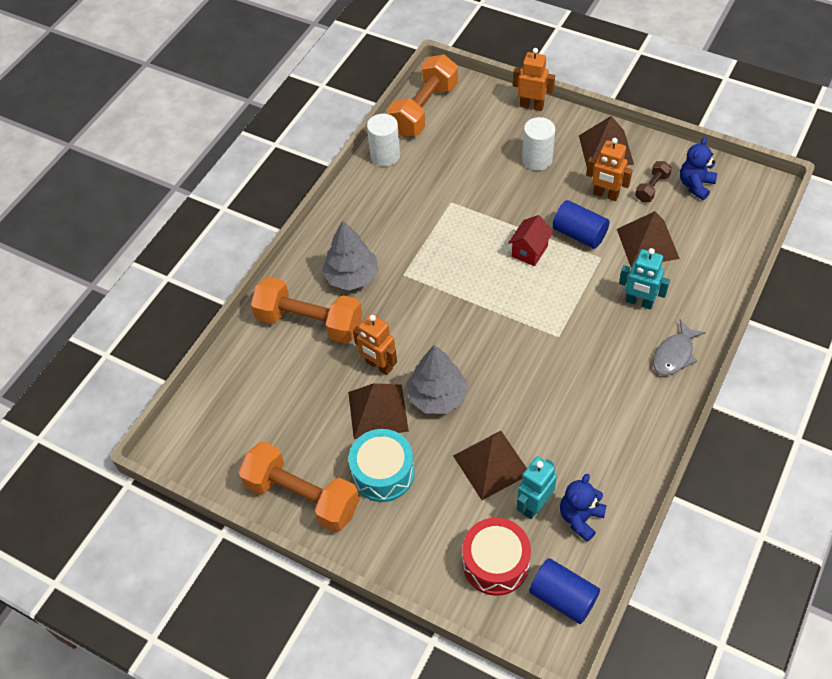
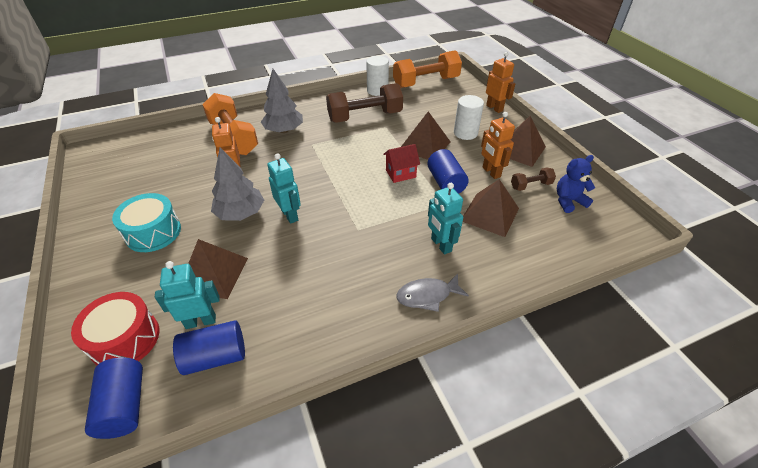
camera: 35 degrees right, 10 degrees down
(302, 496) = (100, 214): orange dumbbell -> none
(378, 411) = (200, 199): brown pyramid -> brown pyramid (425, 145)
(415, 202) = (365, 116): none -> brown dumbbell
(483, 365) = (290, 215): none -> turquoise robot
(580, 518) = (215, 356): blue teddy bear -> blue cylinder

